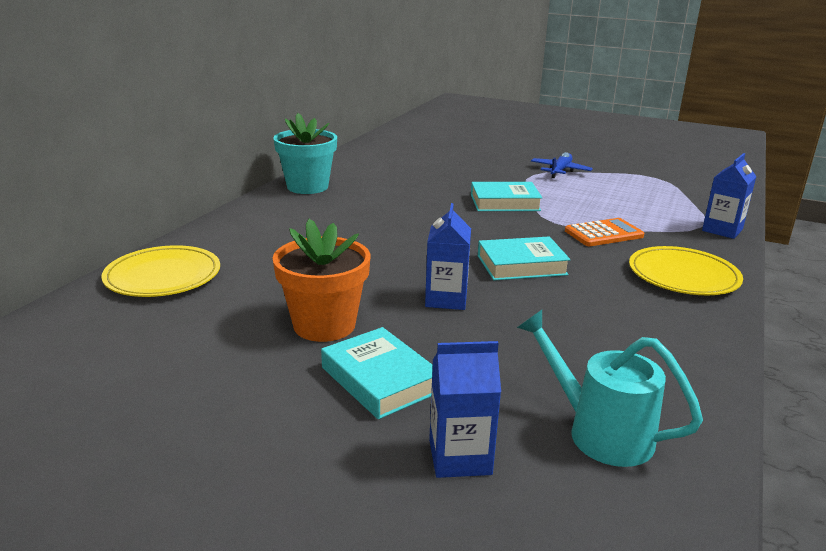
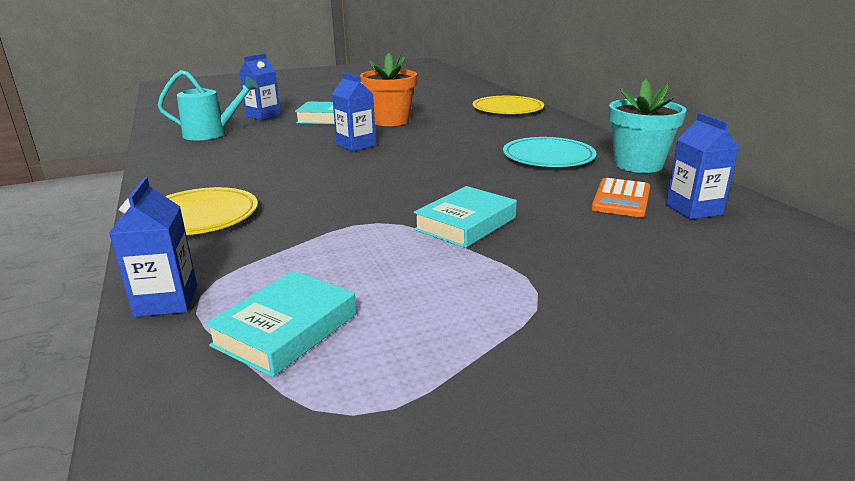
camera: 135 degrees right, 0 degrees up
(335, 213) = (548, 157): none -> turquoise plate
(375, 165) = (693, 209): none -> blue carton
(521, 265) = (344, 176): turquoise book -> turquoise book (286, 329)
(560, 171) = (522, 324): blue plane -> none
(603, 234) = (313, 230): orange calculator -> orange calculator (621, 199)

